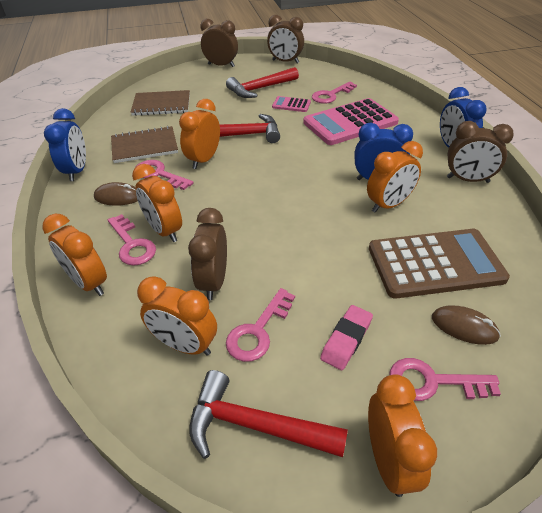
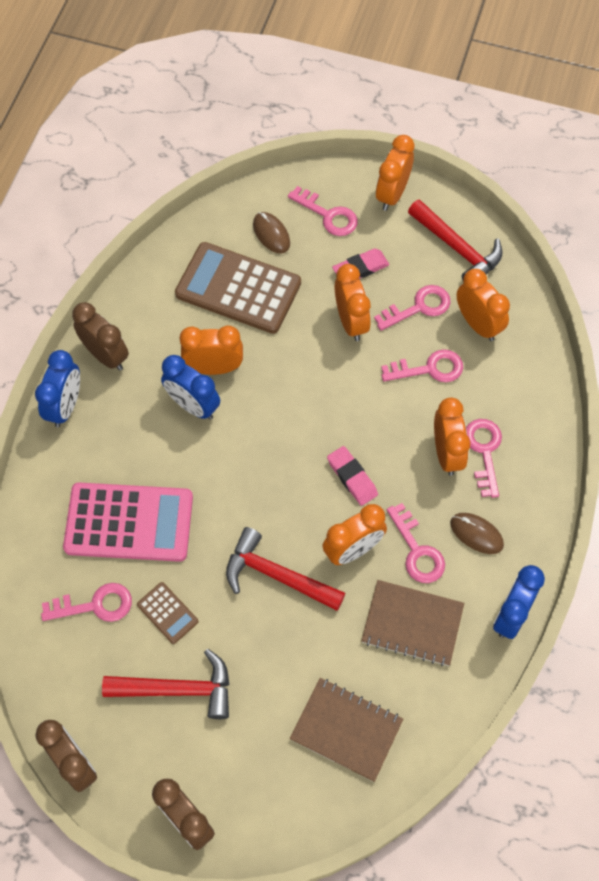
camera: 150 degrees left, 20 degrees up
(89, 283) = (536, 424): orange clock -> orange clock (351, 322)
(214, 281) = (429, 369): brown clock -> pink key
(230, 190) = (352, 477): none -> pink eraser
(291, 105) = (167, 613): pink calculator -> brown calculator

